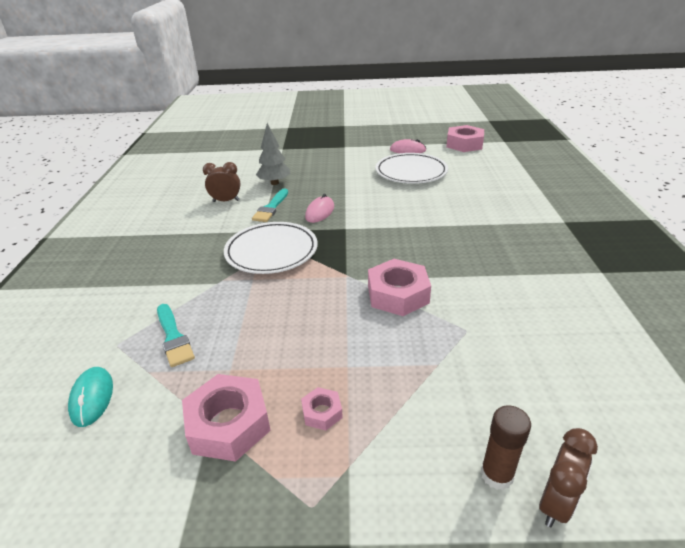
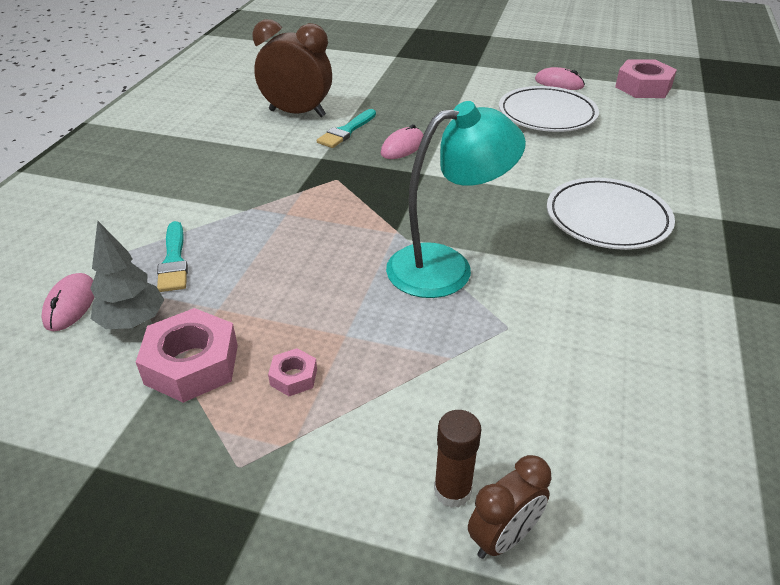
camera: 15 degrees right, 5 degrees up
(92, 398) = (70, 304): turquoise mouse -> pink mouse
(226, 201) = (297, 113): brown clock -> brown clock, size x1.76
(271, 251) = (322, 185): white plate -> white plate (607, 218)
(274, 183) = (365, 100): grey tree -> grey tree (133, 322)
(398, 294) = (446, 267): pink nut -> turquoise lamp

